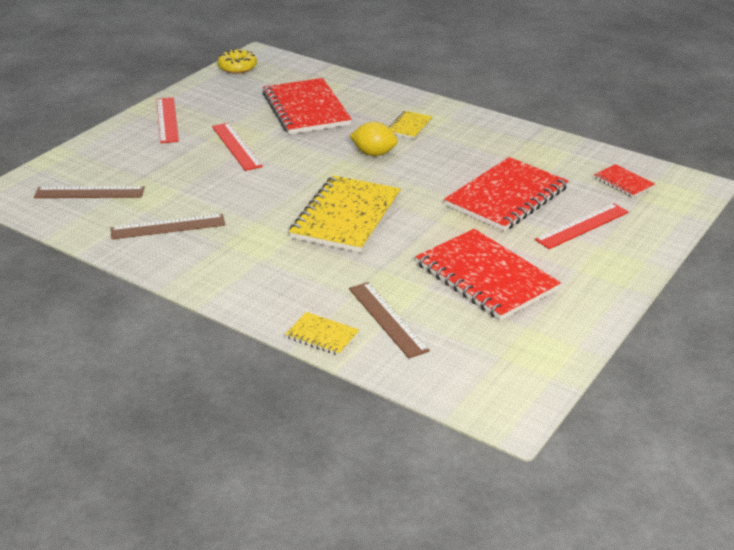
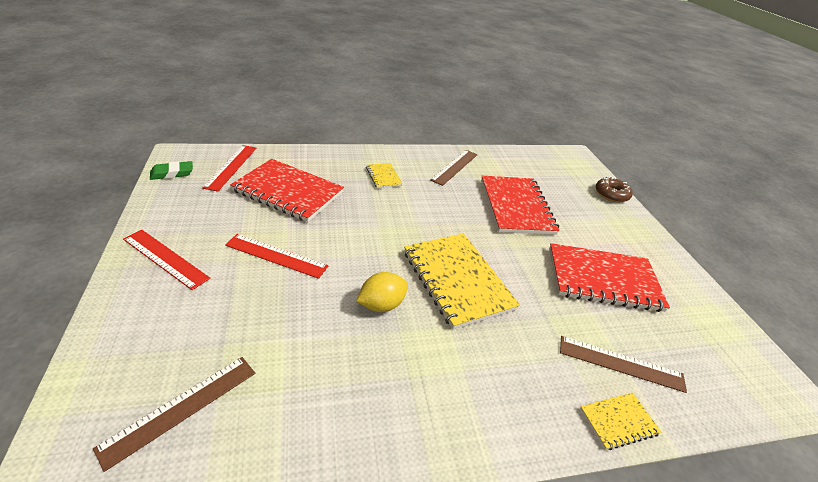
camera: 50 degrees left, 5 degrees up
(168, 226) = (332, 394): brown ruler -> brown ruler (454, 167)
(237, 67) = (172, 173): yellow donut -> green eraser
(374, 153) = (393, 210): yellow lemon -> yellow lemon (381, 304)
(582, 226) = (578, 208): red ruler -> red ruler (231, 167)
(623, 182) = (547, 167): red notebook -> none
(658, 234) = (611, 194): none -> brown donut

